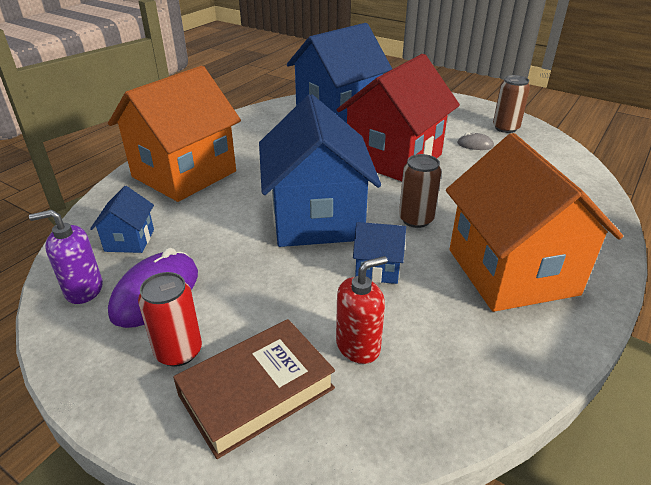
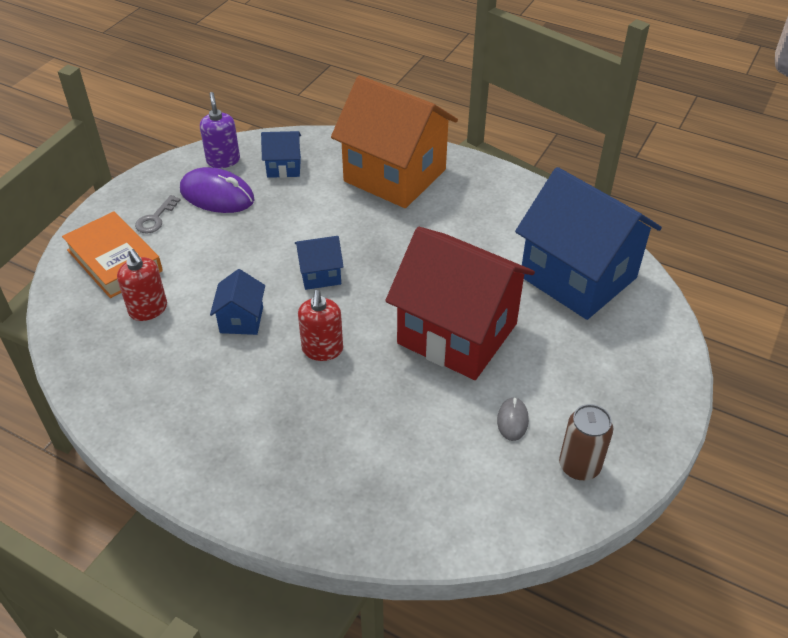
camera: 85 degrees right, 10 degrees up
(178, 351) = (155, 218): red can -> grey key
(256, 391) = (114, 260): brown book -> orange book
(316, 219) = (320, 274): blue house -> blue house, size x0.44
(416, 219) = (322, 349): brown can -> red soap dispenser
(512, 271) = (233, 420): orange house -> none

